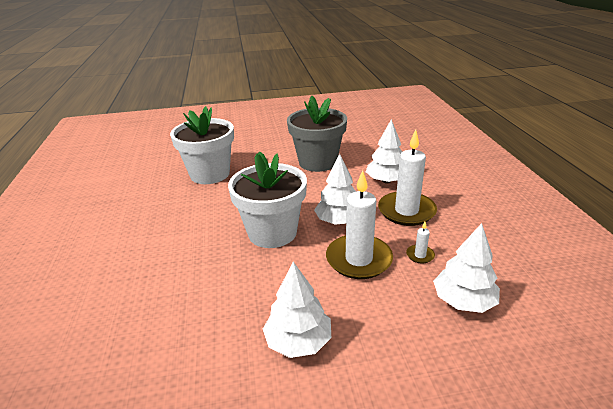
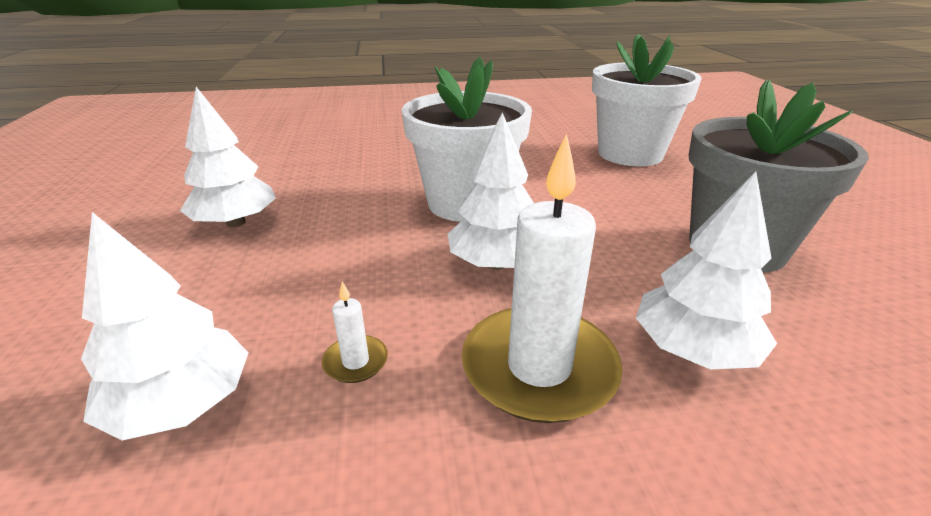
camera: 90 degrees right, 0 degrees up
(359, 259) = (373, 278): white candle -> none

